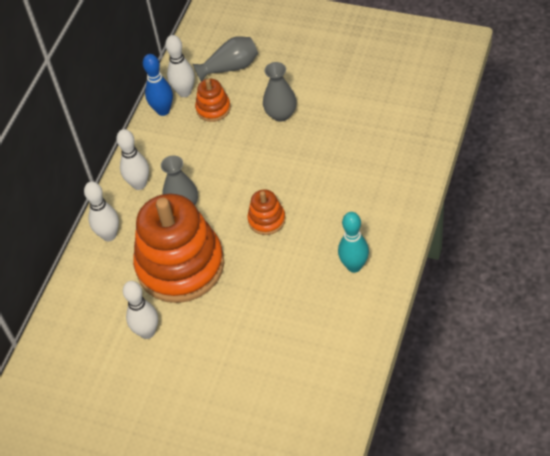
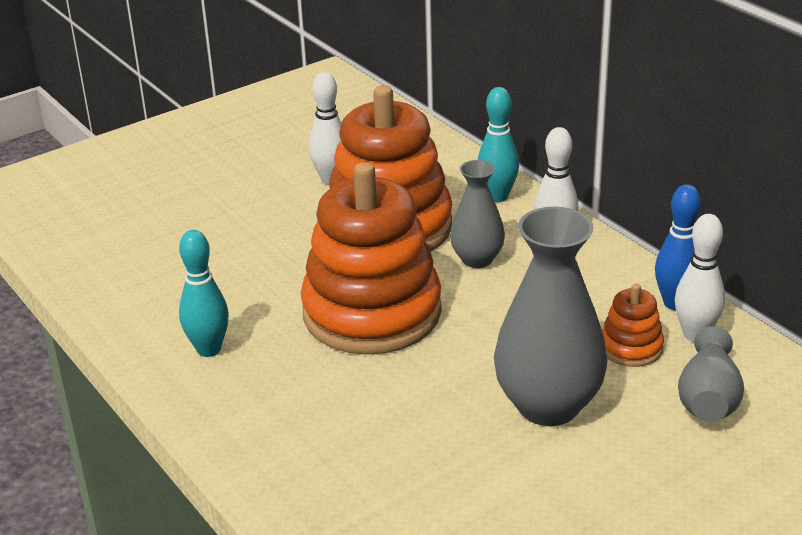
camera: 120 degrees right, 20 degrees down
(109, 235) = (497, 196): white bowling pin -> turquoise bowling pin
(266, 220) = (372, 313): orange stacking toy -> orange stacking toy, size x2.32
(281, 114) = (548, 405): grey vase -> grey vase, size x1.75

